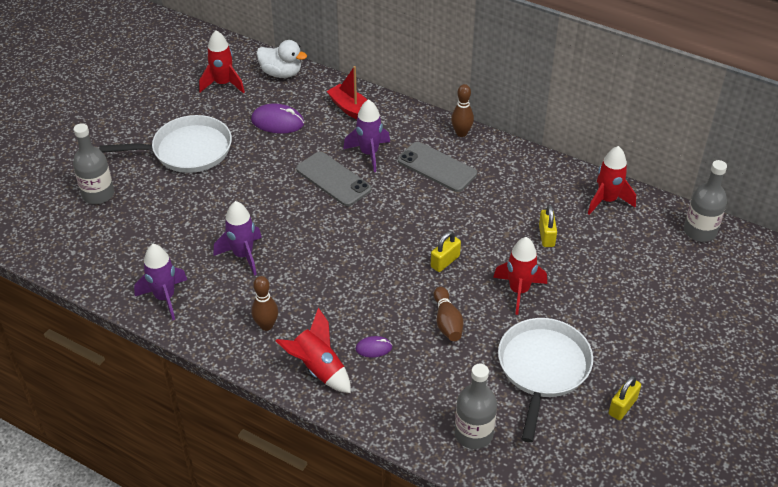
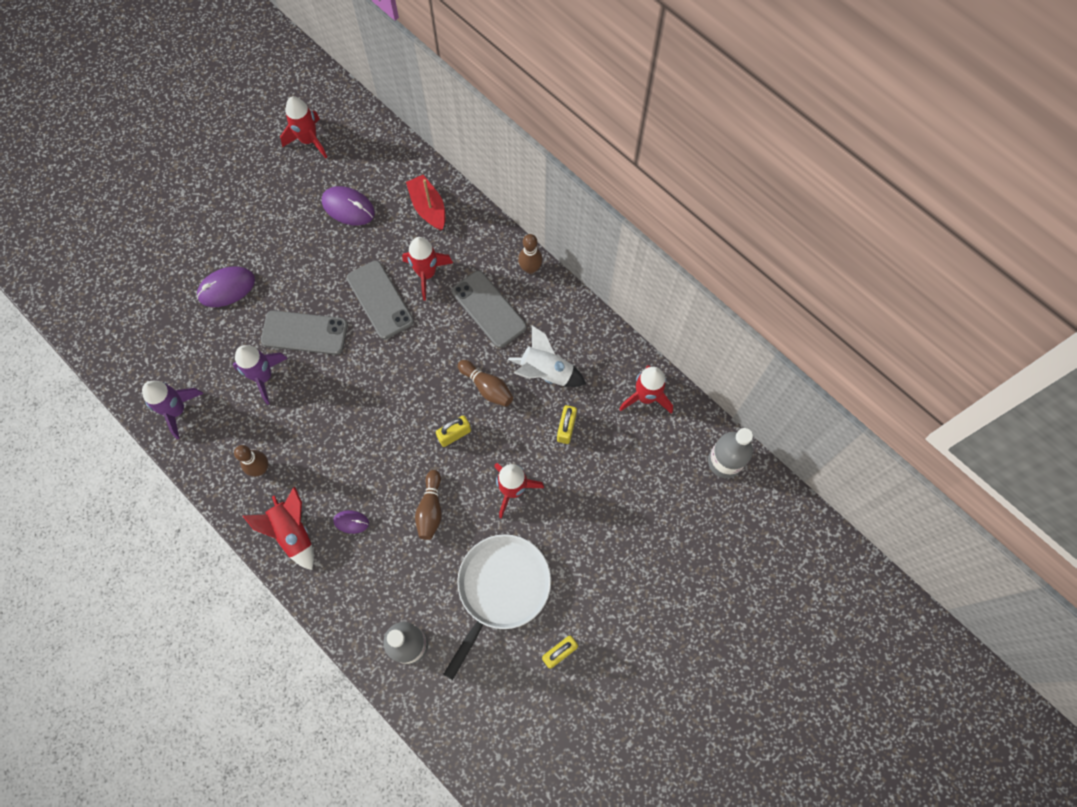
camera: 15 degrees right, 25 degrees up
(98, 194) = (148, 263): grey bottle -> none
(182, 198) = (226, 288): none -> purple mouse
(187, 150) = (248, 225): white pan -> none
(271, 216) = (304, 332): none -> grey phone
(281, 73) = (372, 139): white duck -> none
(369, 154) = (427, 274): purple rocket -> red rocket
(460, 222) = (487, 387): none -> brown bowling pin
(509, 200) = (546, 372): none -> white rocket

